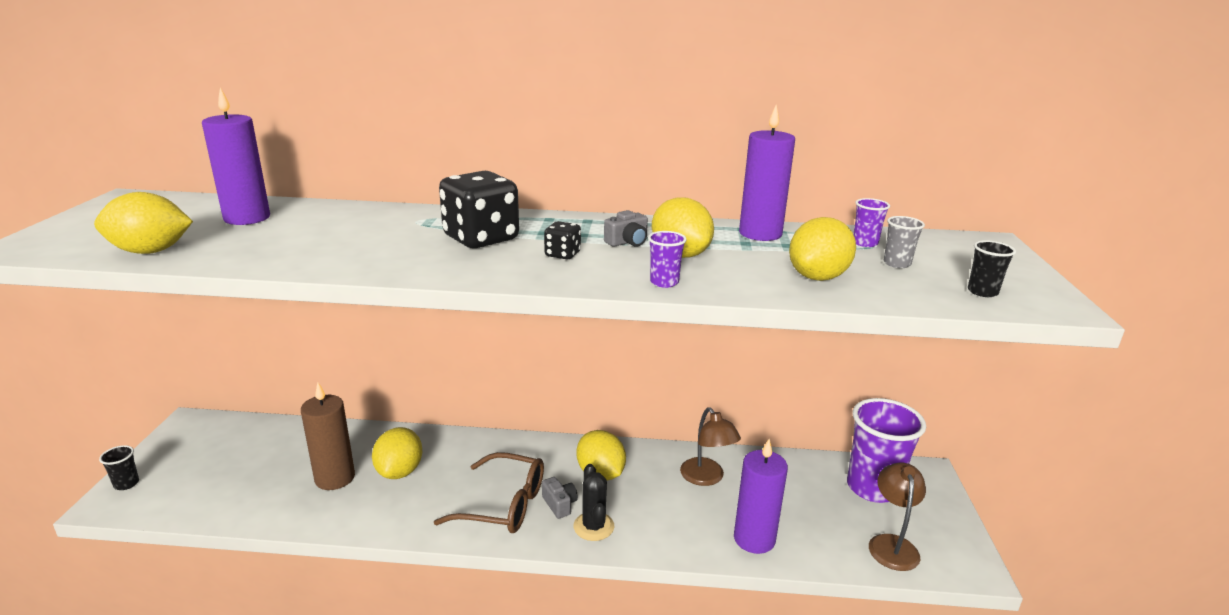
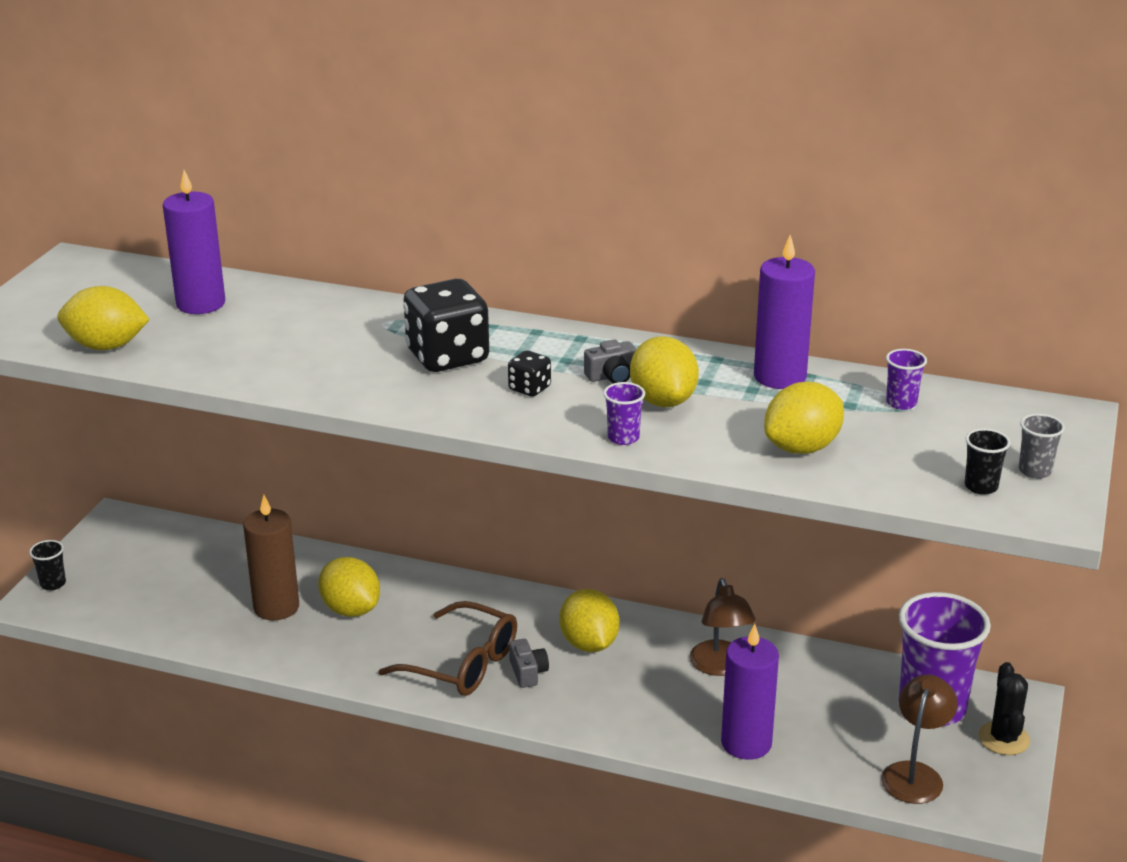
camera: 15 degrees right, 5 degrees up
(400, 471) = (351, 609): yellow lemon -> yellow lemon turned 60 degrees counterclockwise
(593, 526) = (560, 702): black cactus -> black cactus (1003, 738)
(897, 263) = (914, 437): grey cup -> grey cup (1034, 471)

